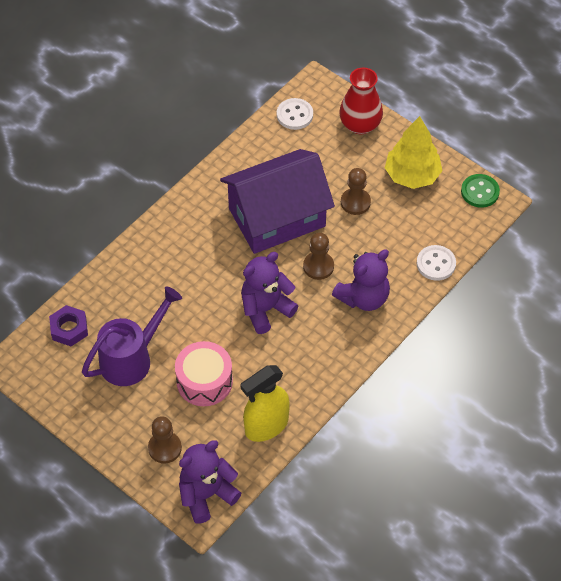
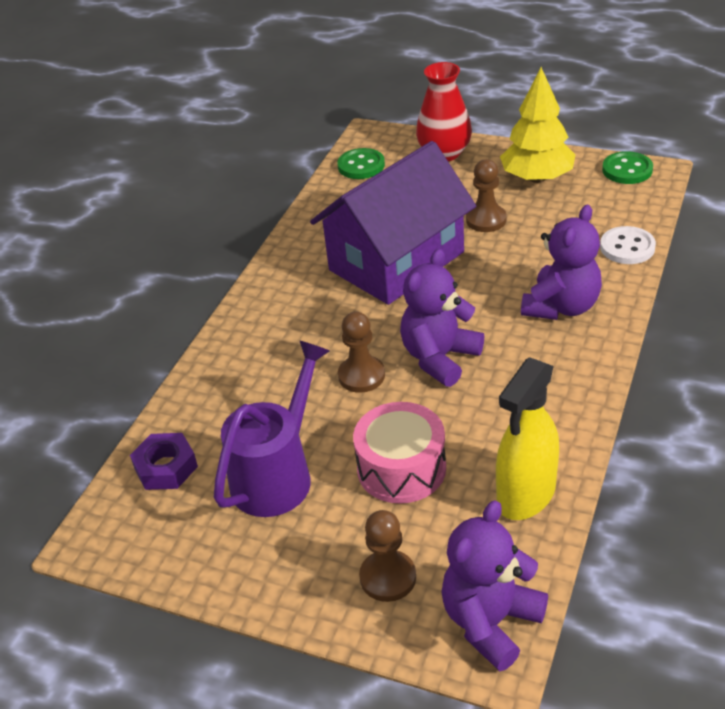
camera: 15 degrees left, 15 degrees down
(294, 115) = (361, 166): white button -> green button
(318, 266) = (481, 293): brown pawn -> brown pawn (361, 376)

